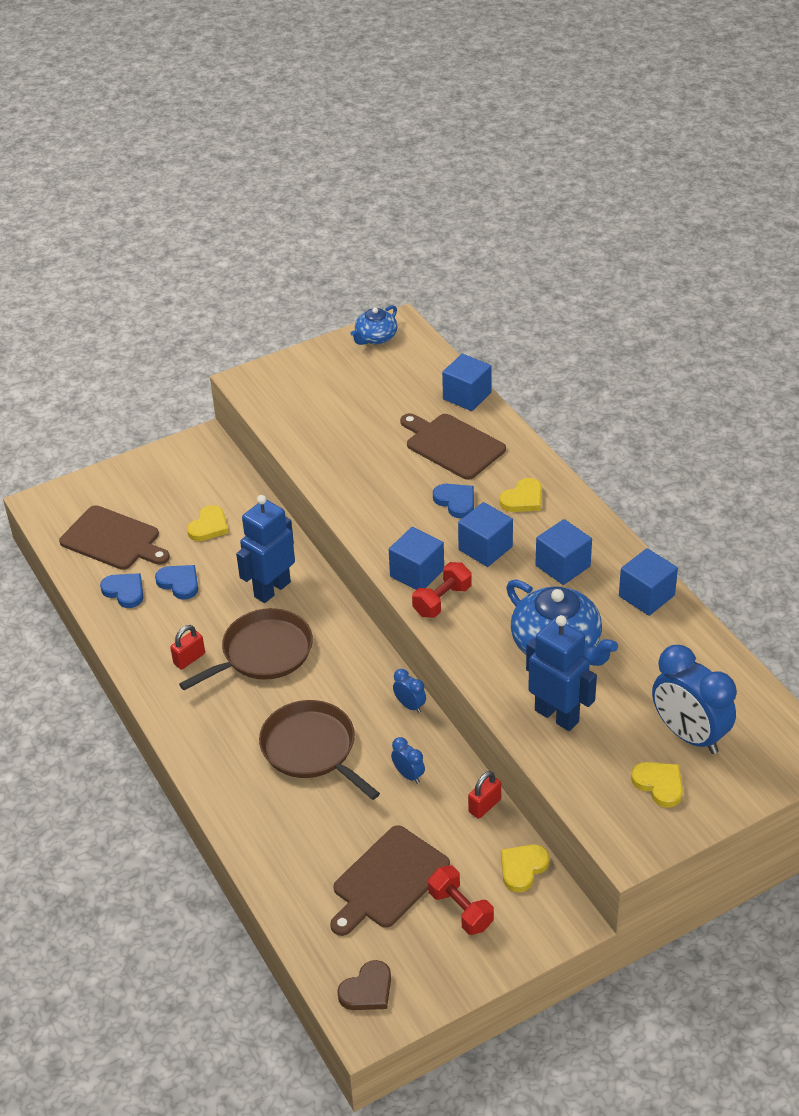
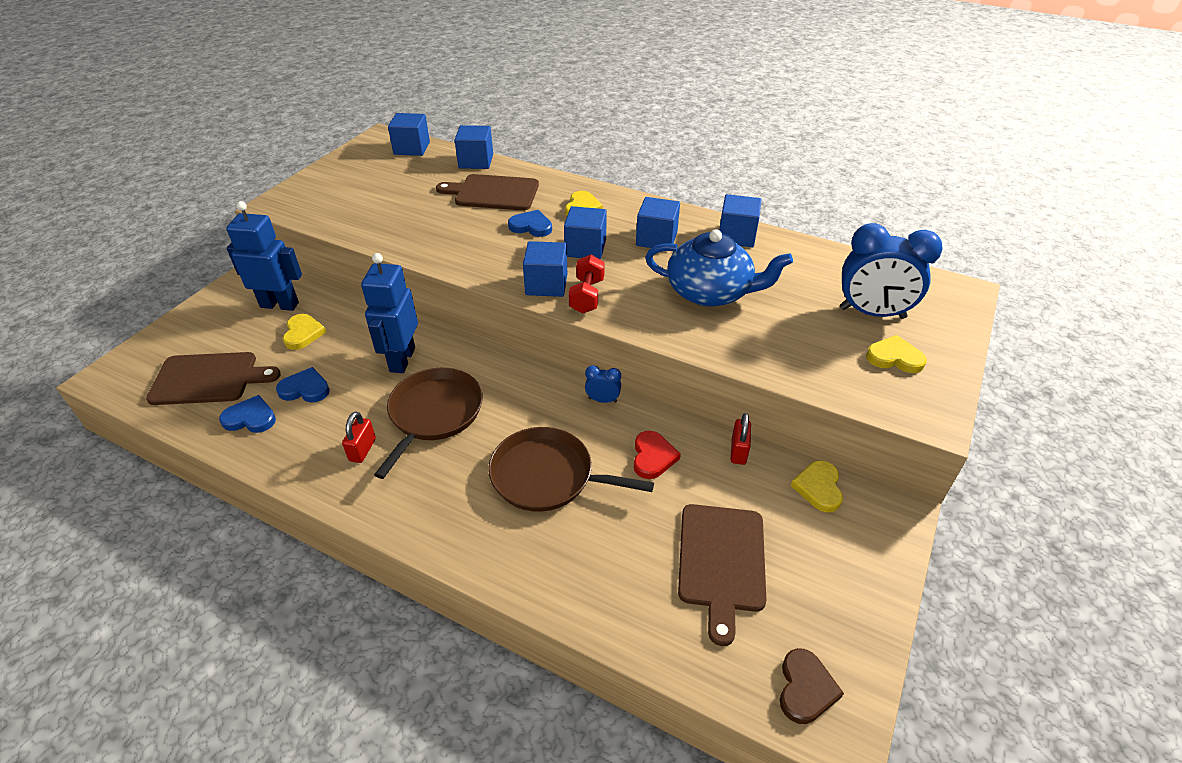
camera: 35 degrees left, 0 degrees up
(375, 337) = (369, 148): blue teapot -> none
(408, 775) = (653, 457): blue clock -> red heart
(417, 354) = (412, 148): none -> blue cube
(460, 910) = (807, 553): red dumbbell -> none
(557, 716) = (764, 341): blue robot -> blue robot (280, 305)

